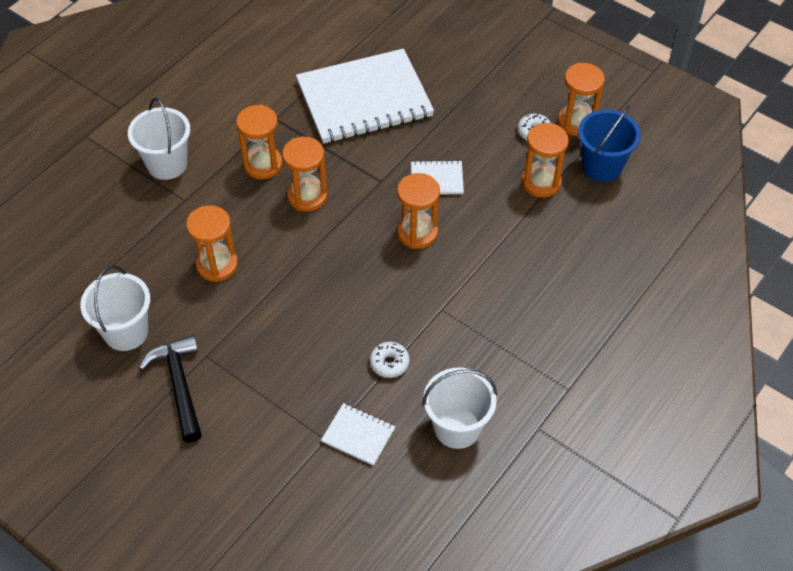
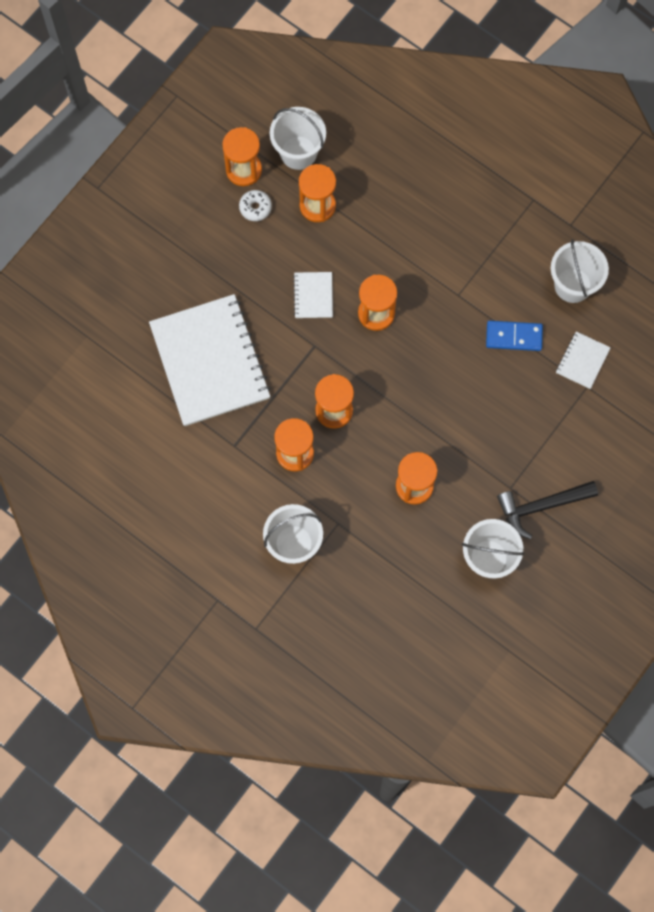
camera: 90 degrees left, 20 degrees up
(389, 363) = (514, 337): white donut -> blue domino
(601, 166) = (298, 152): blue bucket -> white bucket

